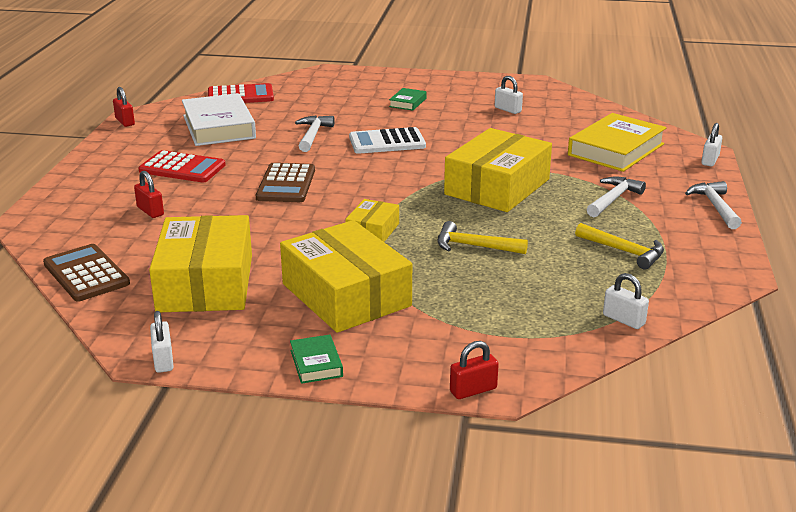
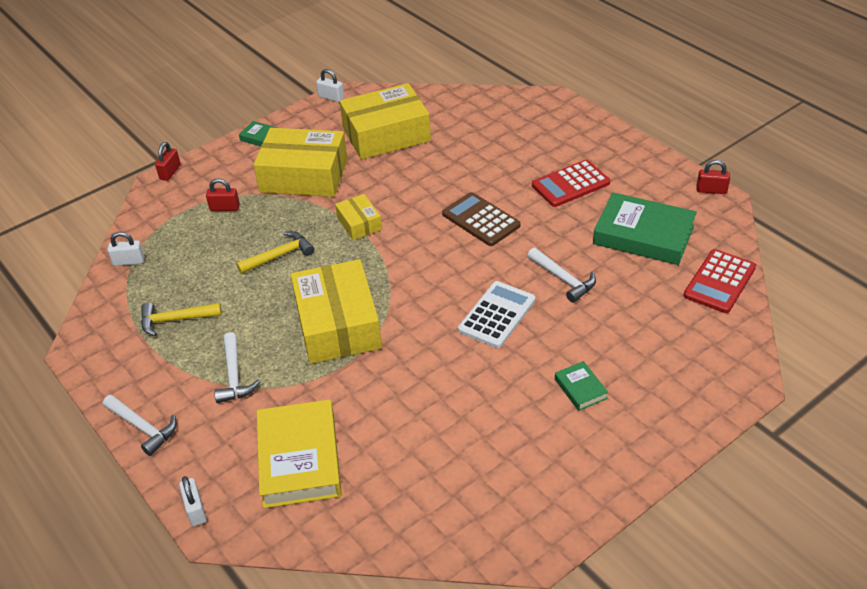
camera: 135 degrees right, 15 degrees up
(86, 274) = (452, 100): brown calculator -> none
(150, 211) = (510, 146): red padlock -> red padlock (225, 208)
(206, 283) = (386, 134): yellow box -> yellow box turned 60 degrees counterclockwise
(219, 127) = (643, 235): white book -> green book
(508, 109) = (478, 454): white padlock -> none

